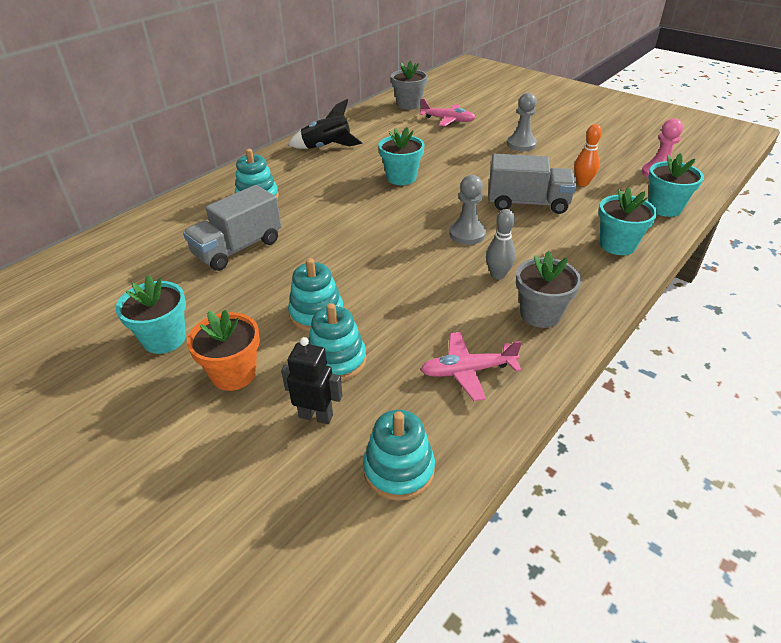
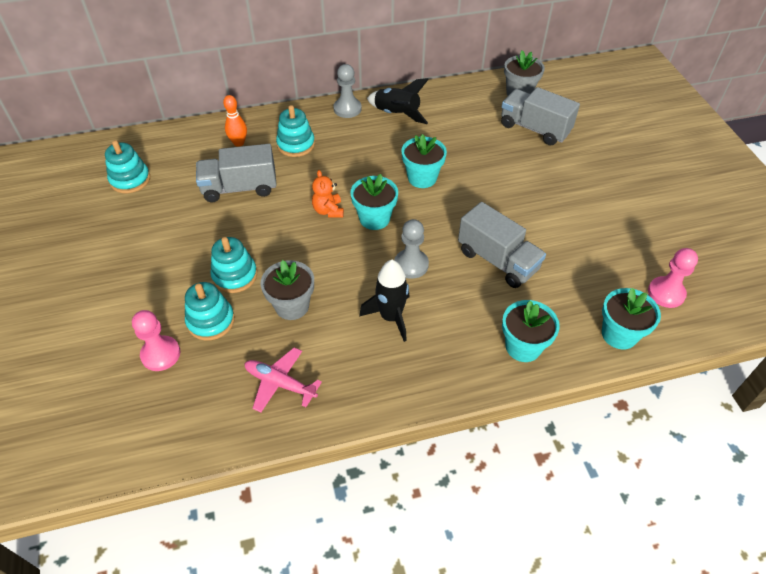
camera: 35 degrees right, 10 degrees up
(164, 339) = (133, 241): turquoise flower pot -> turquoise flower pot (374, 218)
(234, 374) = (146, 293): orange flower pot -> none
(316, 416) = (161, 354): black robot -> pink pawn
(348, 229) = (328, 211): none -> orange teddy bear
(399, 469) = (168, 423): turquoise stacking toy -> turquoise stacking toy (130, 180)
(448, 120) = (534, 129): pink plane -> grey truck
(498, 275) = (391, 317): grey bowling pin -> black rocket
(521, 144) = (570, 191): grey pawn -> grey pawn (347, 109)
(540, 314) = (381, 371): grey flower pot -> grey flower pot (292, 306)
(582, 183) = (574, 265): orange bowling pin -> orange bowling pin (239, 143)

